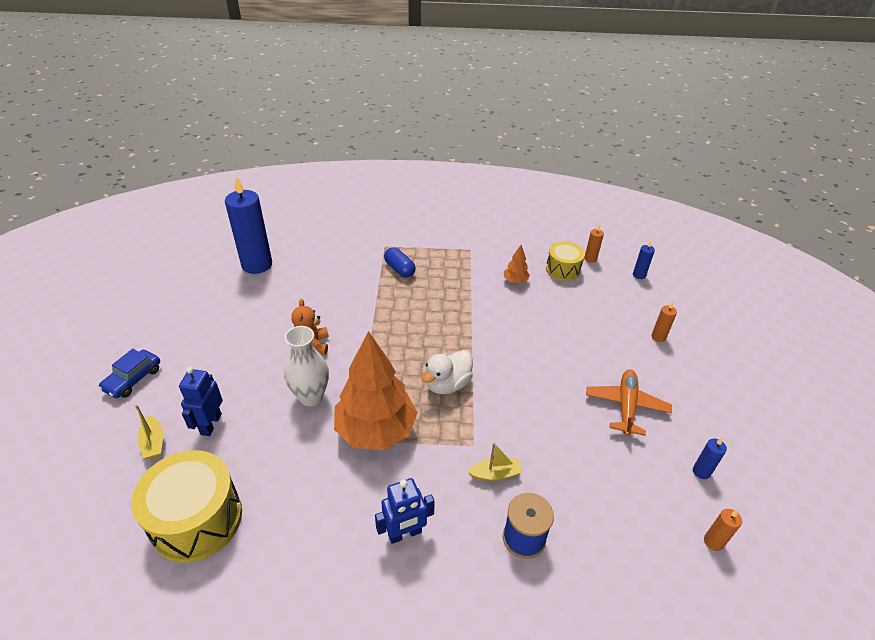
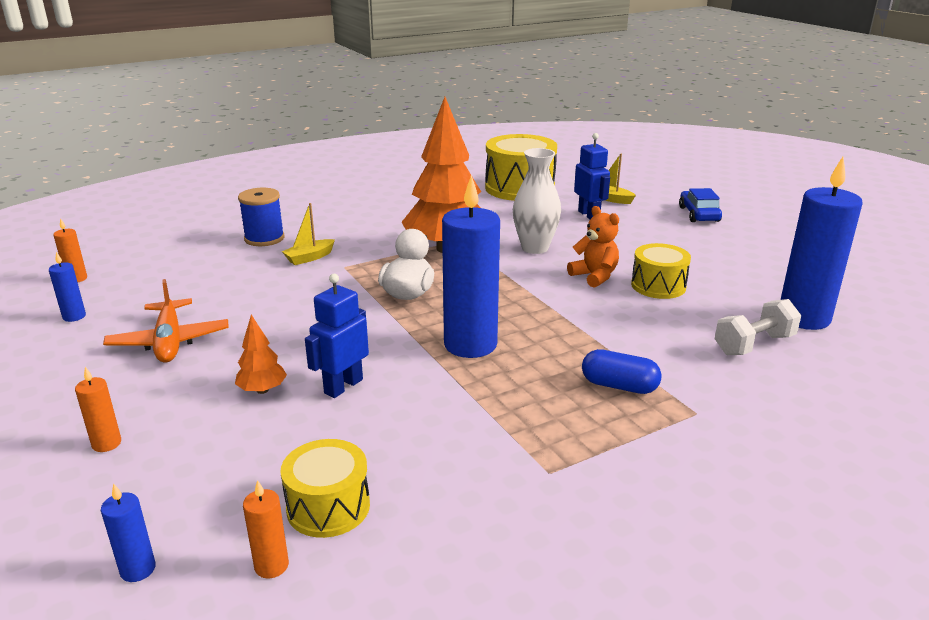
camera: 150 degrees right, 15 degrees down
(288, 319) = (658, 286): none -> yellow drum
(308, 262) = (754, 344): none -> white dumbbell
(405, 534) = (364, 218): blue robot -> blue robot (343, 386)
(445, 323) = (470, 344): none -> blue candle
(515, 281) = (411, 443): orange tree -> orange tree (262, 390)

